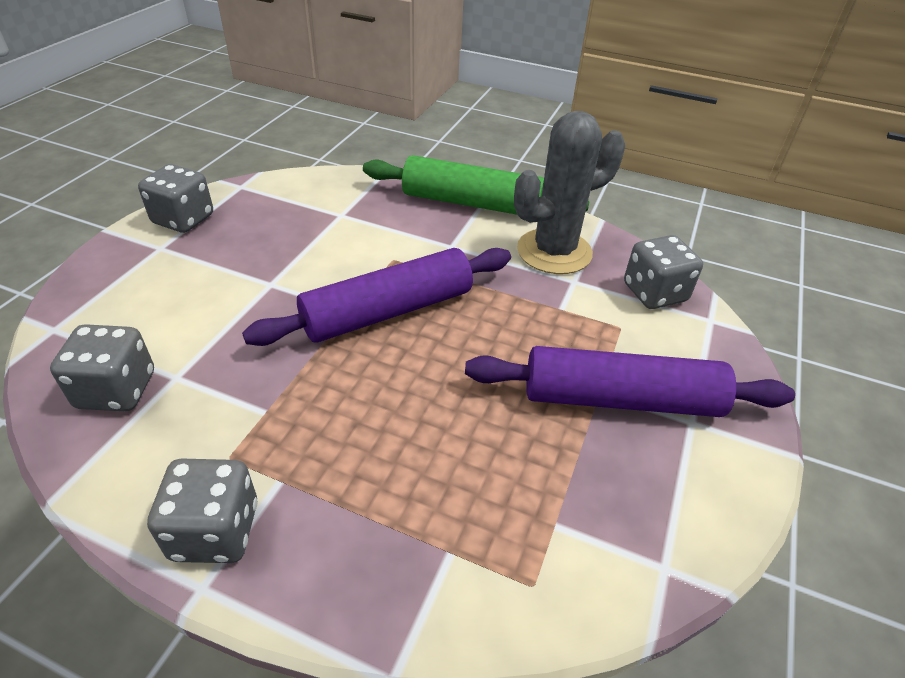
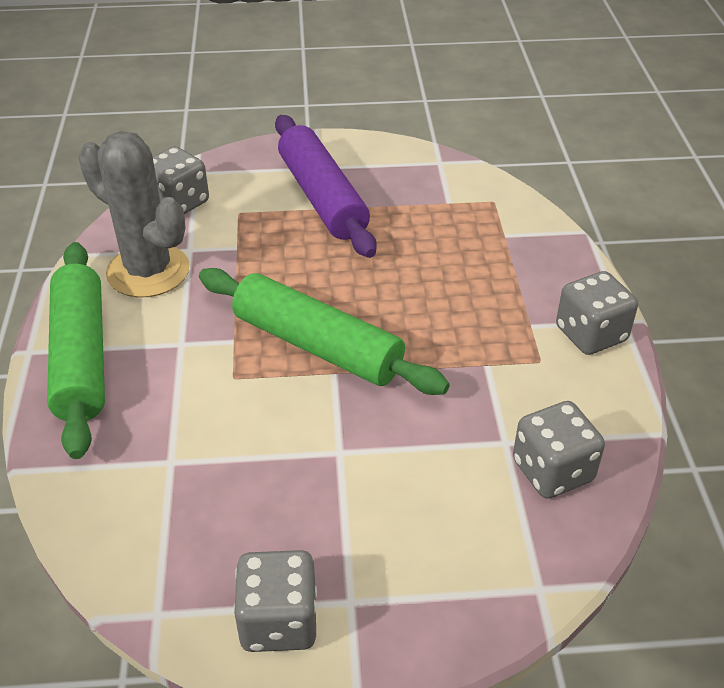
camera: 115 degrees left, 0 degrees up
(388, 311) = (317, 346): purple rolling pin -> green rolling pin

